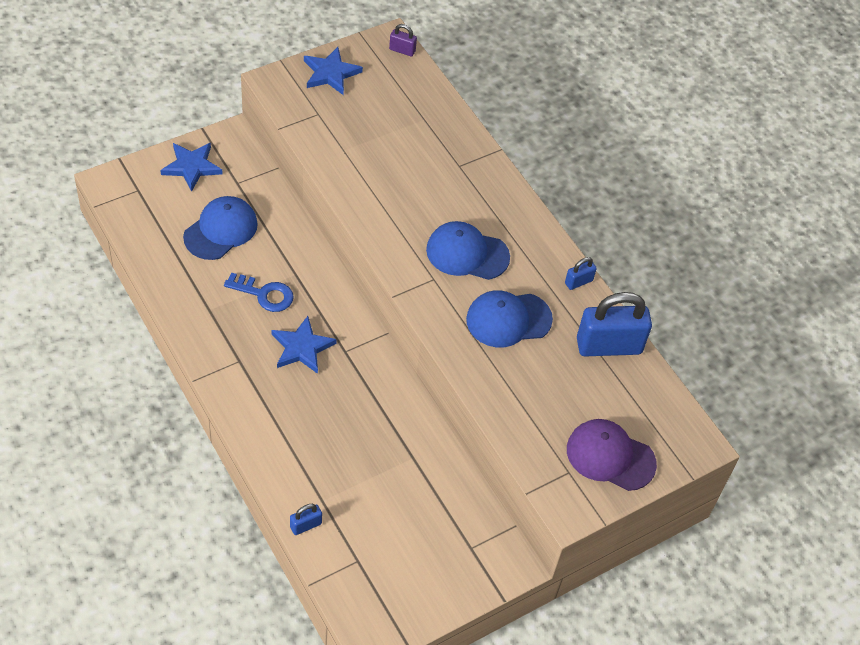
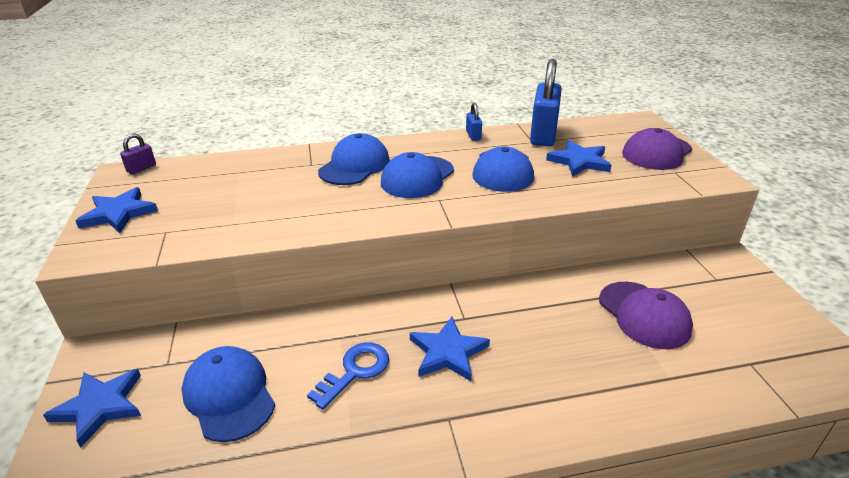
camera: 65 degrees left, 20 degrees down
(305, 525) = (709, 400): blue padlock -> none
(394, 483) = (644, 315): none -> purple cap
(469, 199) = (354, 166): none -> blue cap
(556, 384) = (579, 161): none -> blue star

